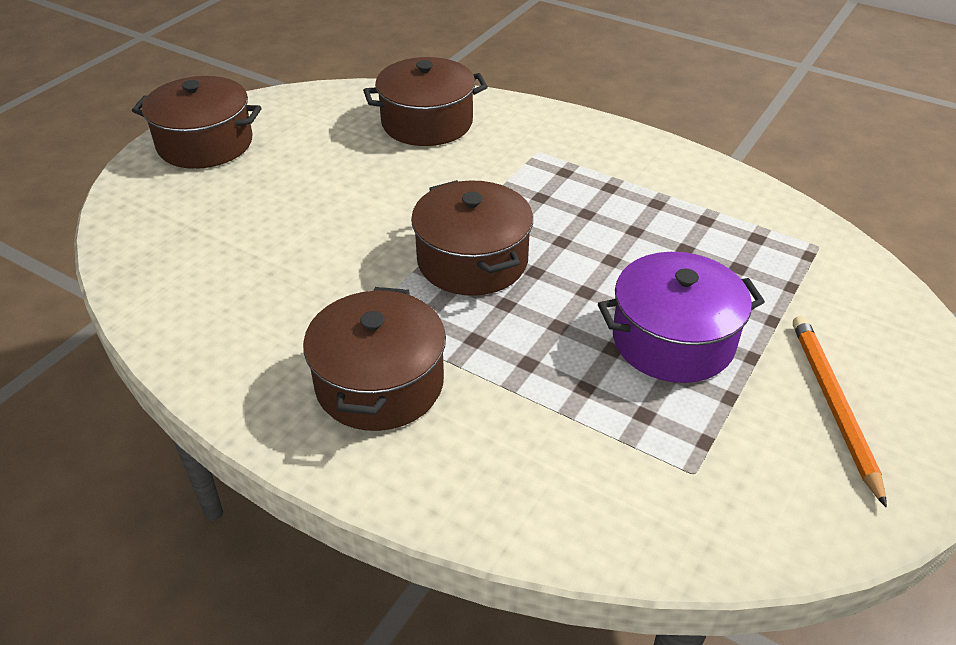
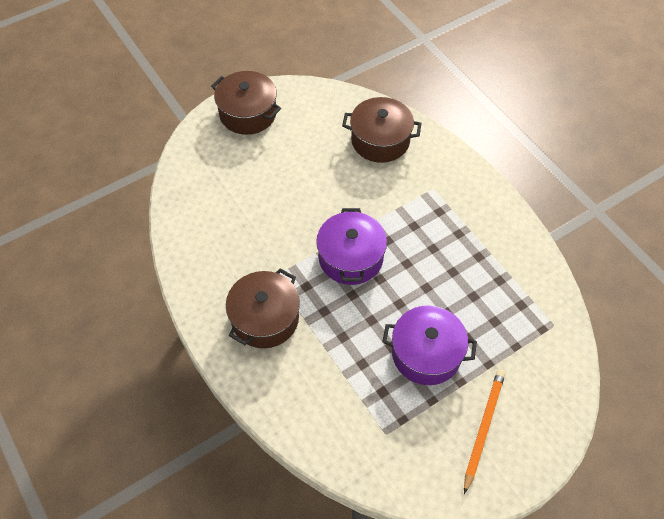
camera: 25 degrees right, 15 degrees up
(472, 260) = (351, 258): brown pot -> purple pot

